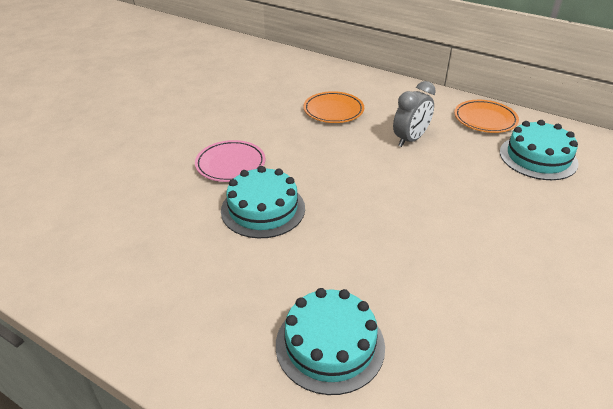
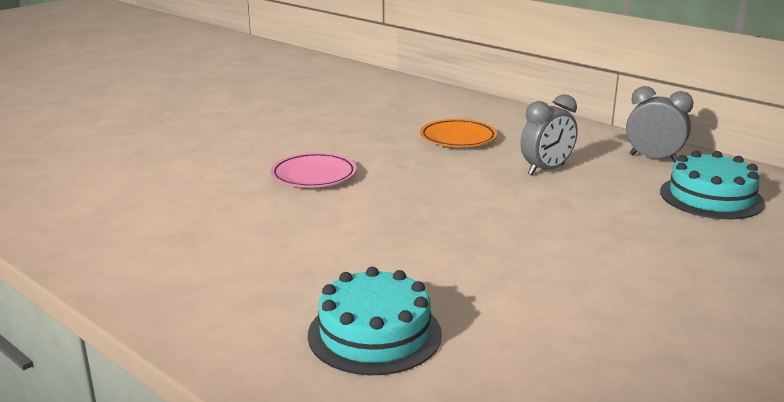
camera: 10 degrees right, 15 degrees down
(263, 209) = (338, 215): turquoise cake -> none
(485, 119) = (653, 158): orange plate -> grey clock

